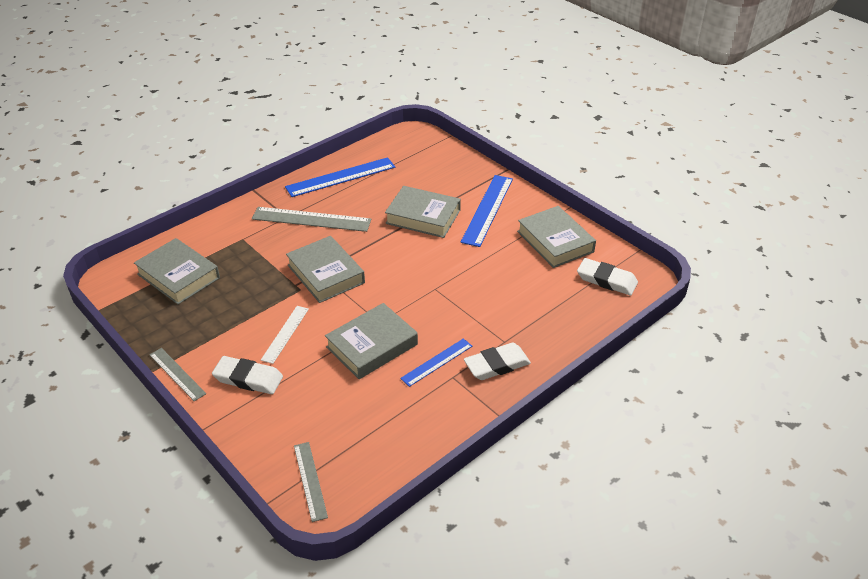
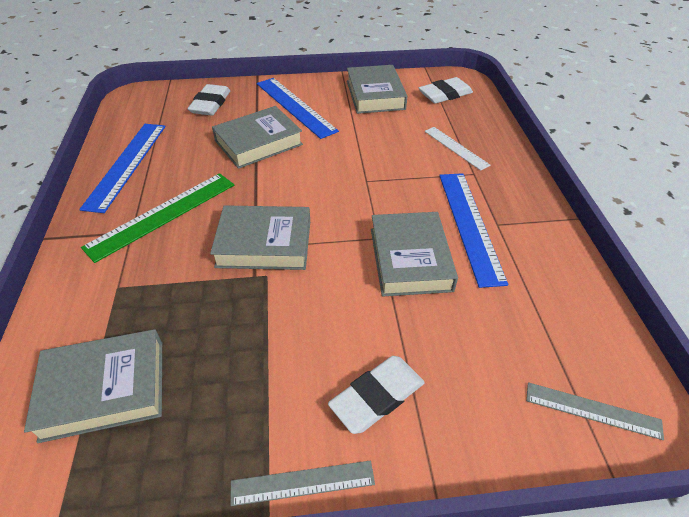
camera: 55 degrees left, 5 degrees up
(285, 334) = (328, 323): white ruler -> white ruler (456, 148)
(311, 219) = (162, 215): grey ruler -> green ruler
(437, 362) = (469, 225): blue ruler -> blue ruler, size x1.69
(497, 365) = (501, 191): white eraser -> white eraser (210, 104)
(555, 241) = (375, 95): grey book -> grey book turned 75 degrees clockwise

